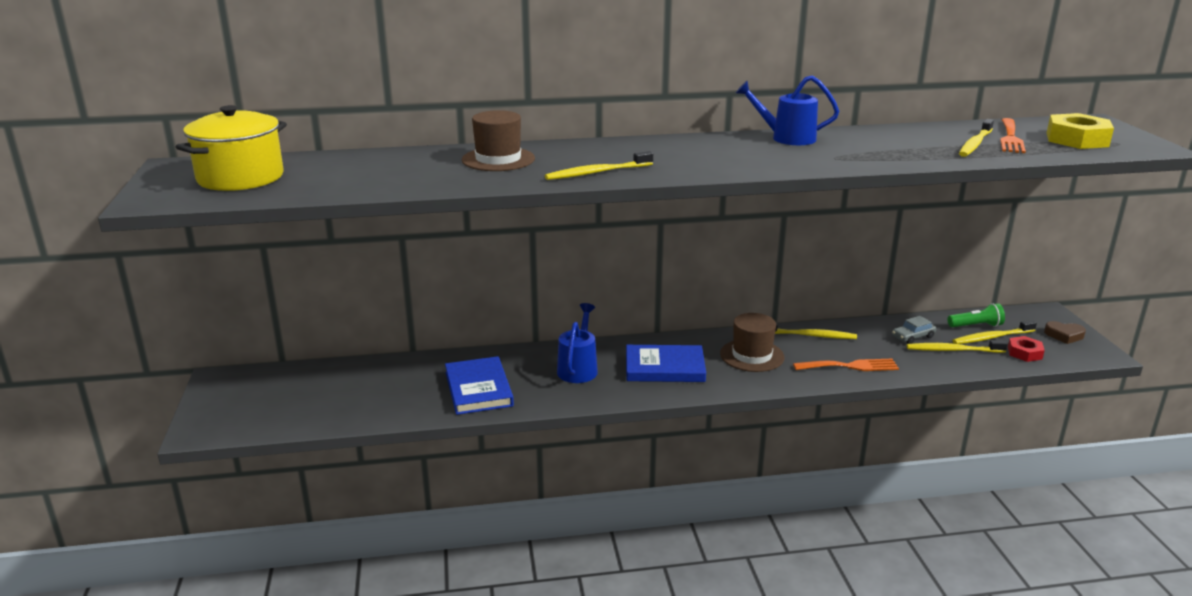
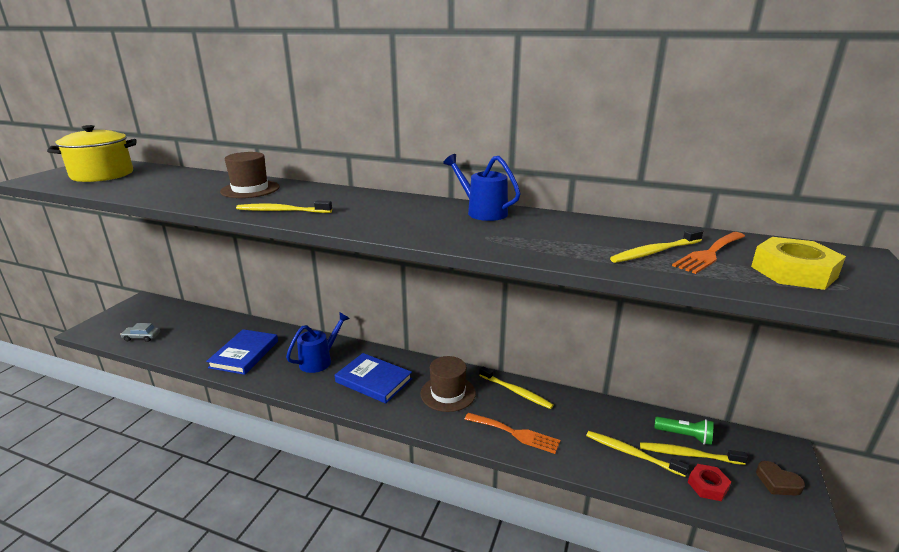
camera: 30 degrees right, 0 degrees up
(913, 337) = (606, 425): grey car -> grey car (142, 337)

